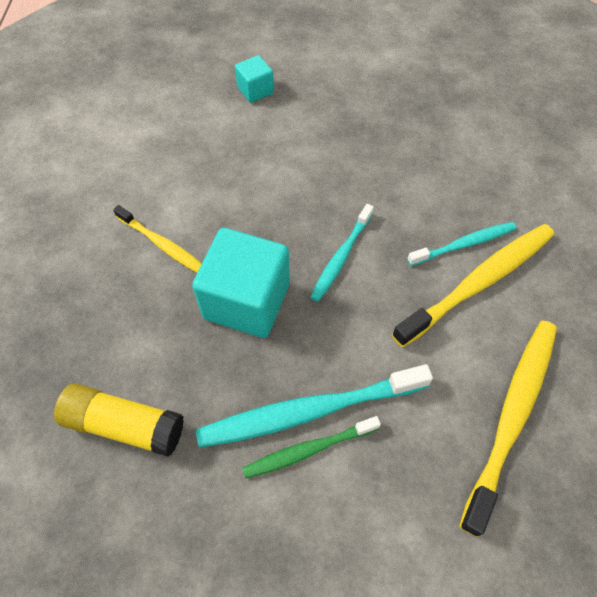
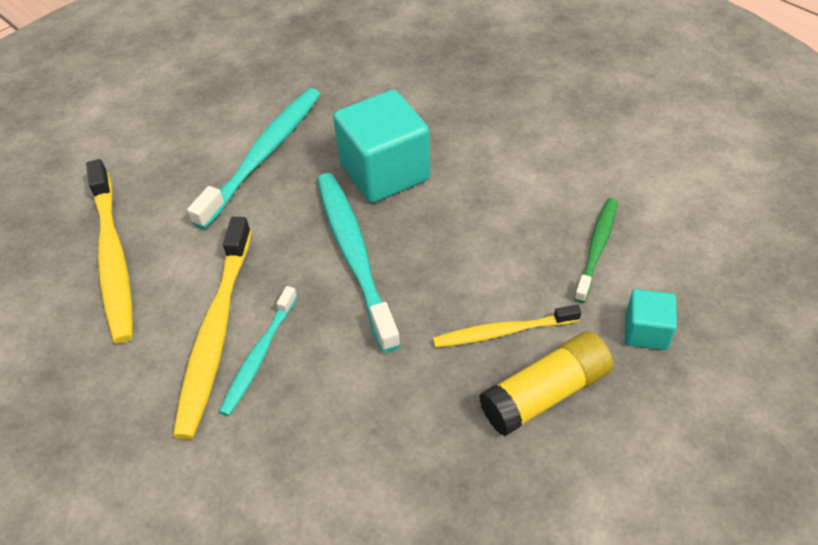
camera: 135 degrees right, 10 degrees down
(124, 425) = (366, 71): yellow glue stick -> yellow glue stick (545, 393)
(163, 245) = (493, 153): yellow toothbrush -> yellow toothbrush (502, 332)
(307, 450) = (242, 139): green toothbrush -> green toothbrush (597, 247)
(341, 257) = (354, 254): turquoise toothbrush -> turquoise toothbrush, size x1.71

